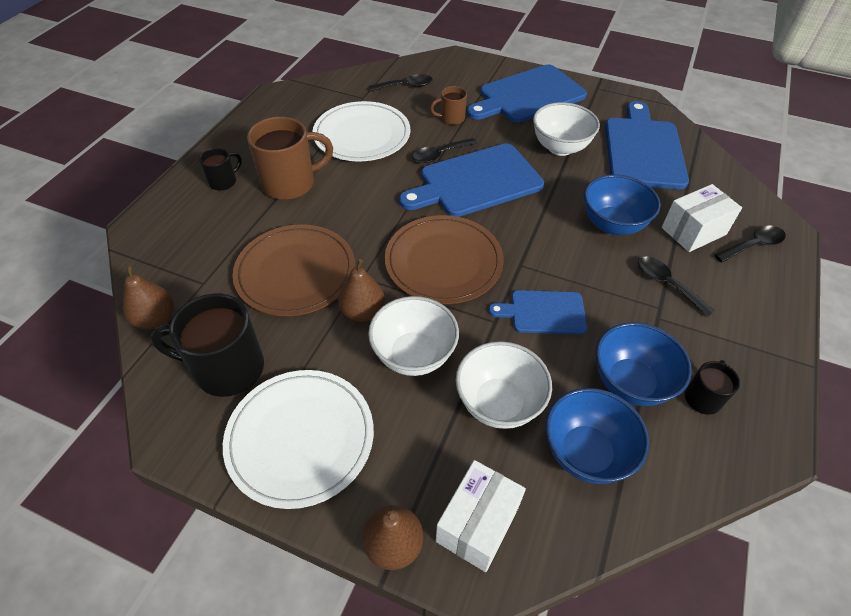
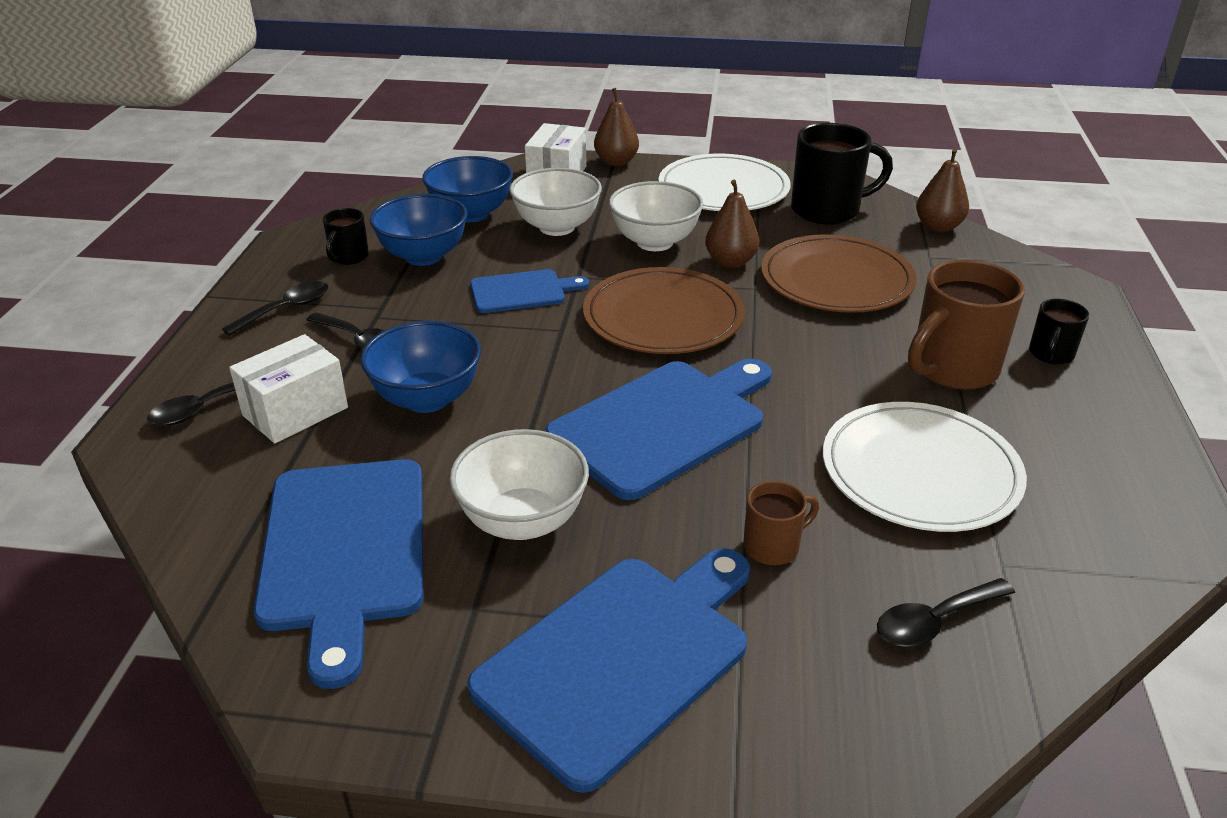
camera: 165 degrees right, 15 degrees down
(440, 155) = (750, 460): black spoon -> black spoon (286, 309)

